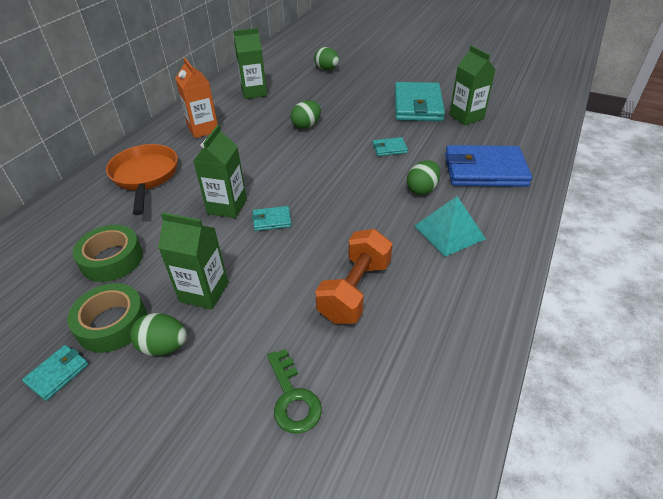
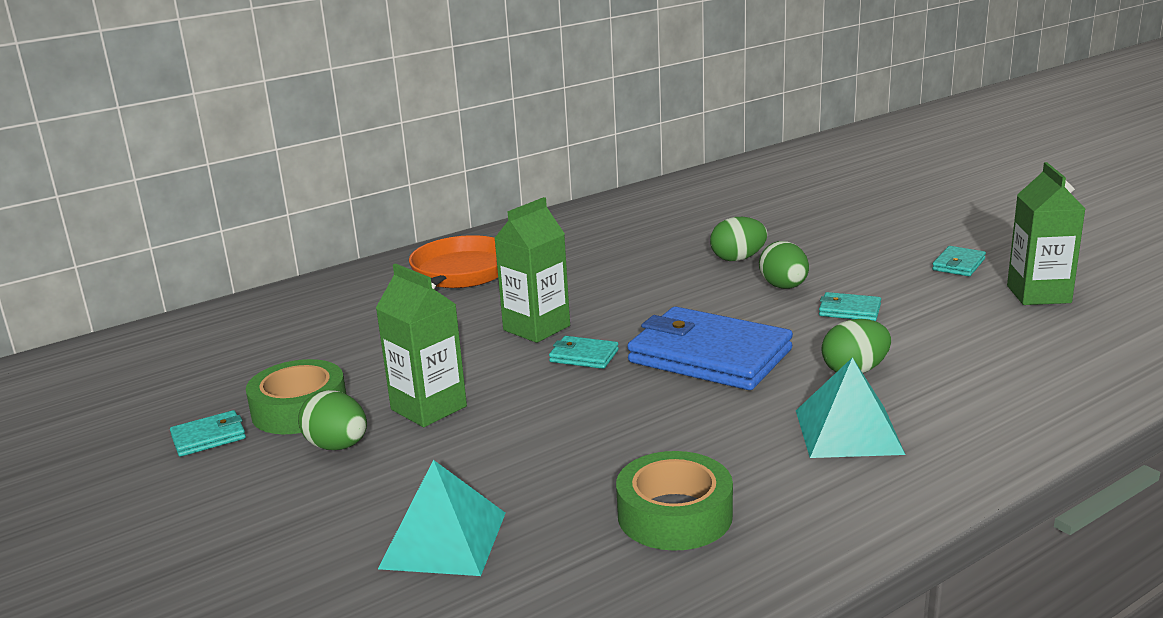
camera: 30 degrees right, 20 degrees down
(112, 259) = (349, 349): green tape -> green tape (674, 515)
(203, 129) = (580, 237): orange carton -> none
(254, 92) = (693, 206): green carton -> none
(292, 398) = (443, 540): green key -> turquoise pyramid
(327, 69) = (840, 194): green egg -> green egg (784, 287)
(354, 290) = (629, 459): orange dumbbell -> none
(417, 105) = (958, 264): turquoise wallet -> turquoise wallet, size x0.44
(484, 170) = (997, 370): blue wallet -> blue wallet (709, 356)

